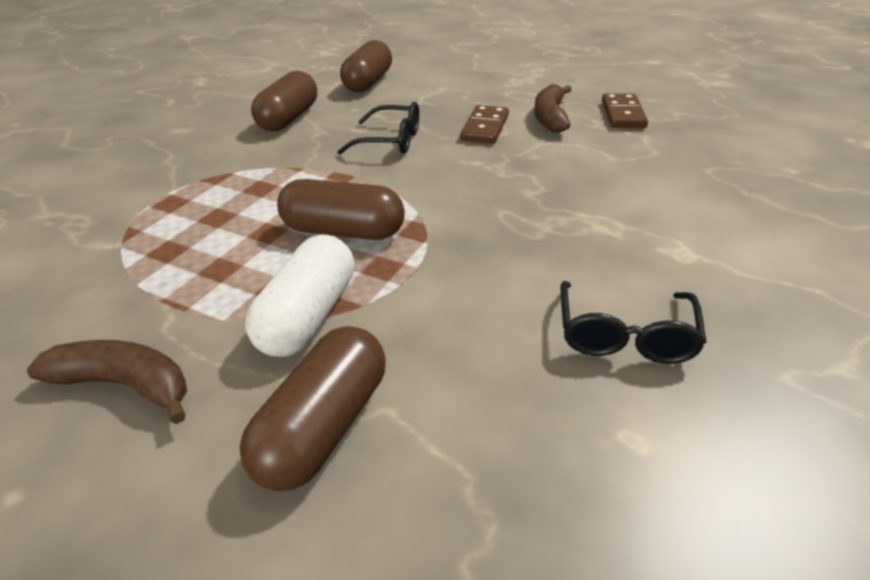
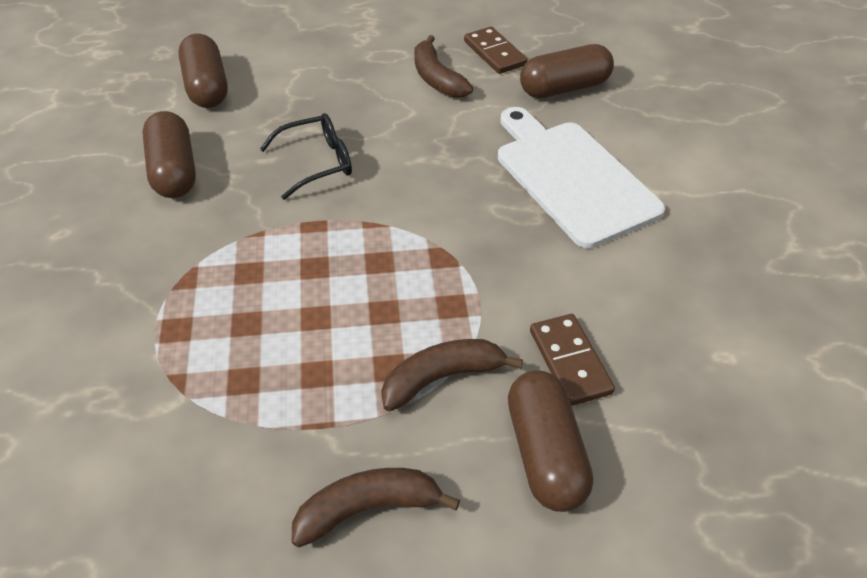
camera: 35 degrees left, 10 degrees up
(308, 316) = (442, 378): white capsule -> brown banana
(343, 231) = (383, 285): brown capsule -> brown capsule (564, 88)
(485, 127) = (390, 112): brown domino -> brown domino (570, 361)
(607, 216) = (572, 178): none -> white cutting board
(625, 336) = (664, 283): black glasses -> none

